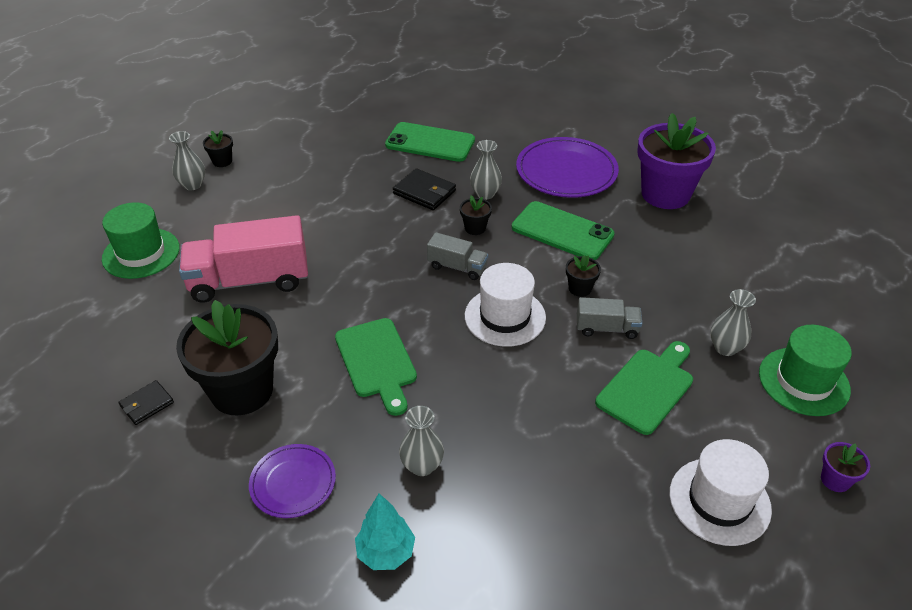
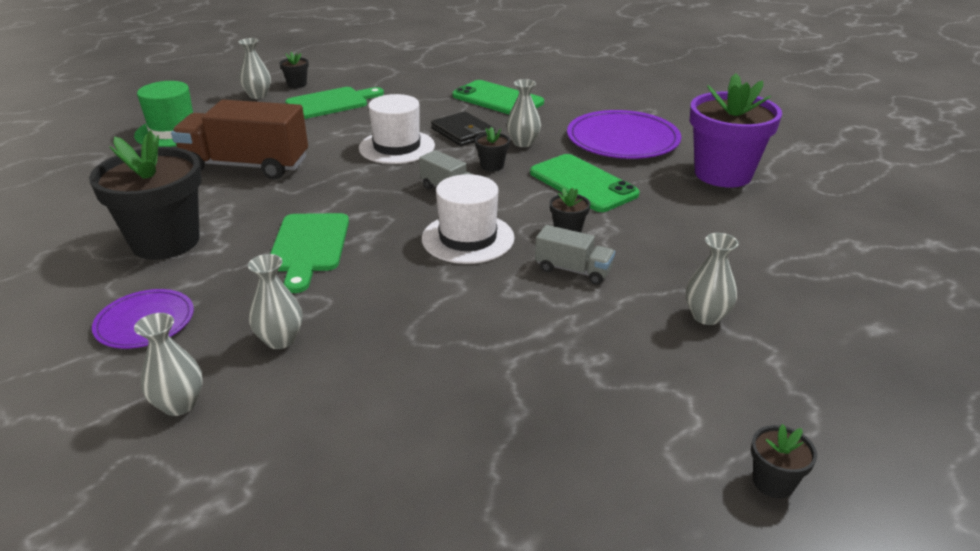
camera: 20 degrees right, 10 degrees down
(147, 404) = (77, 233): black wallet -> none
(249, 281) = (246, 166): pink truck -> brown truck
(386, 553) = (179, 404): turquoise tree -> grey vase
(647, 387) = (583, 331): green cutting board -> green cutting board (331, 103)
(719, 501) = (597, 461): white hat -> white hat (397, 147)
(803, 381) = (791, 370): green hat -> none
(835, 480) = (773, 482): purple flower pot -> black flower pot

